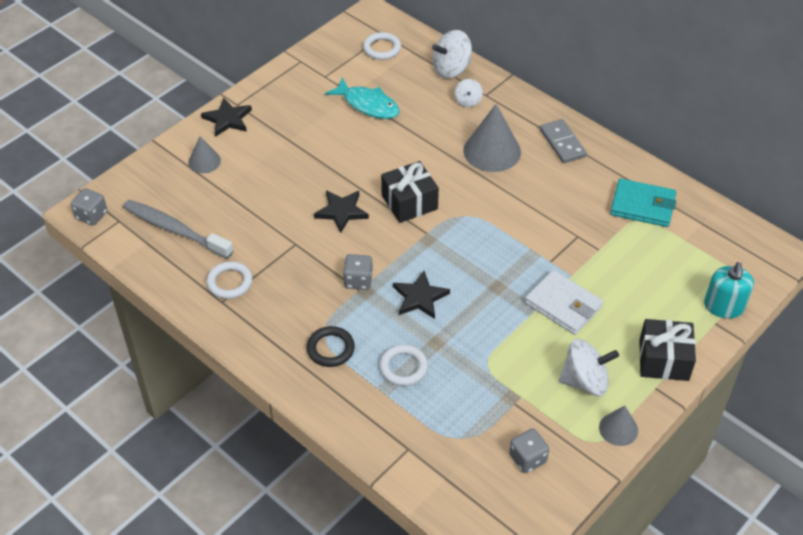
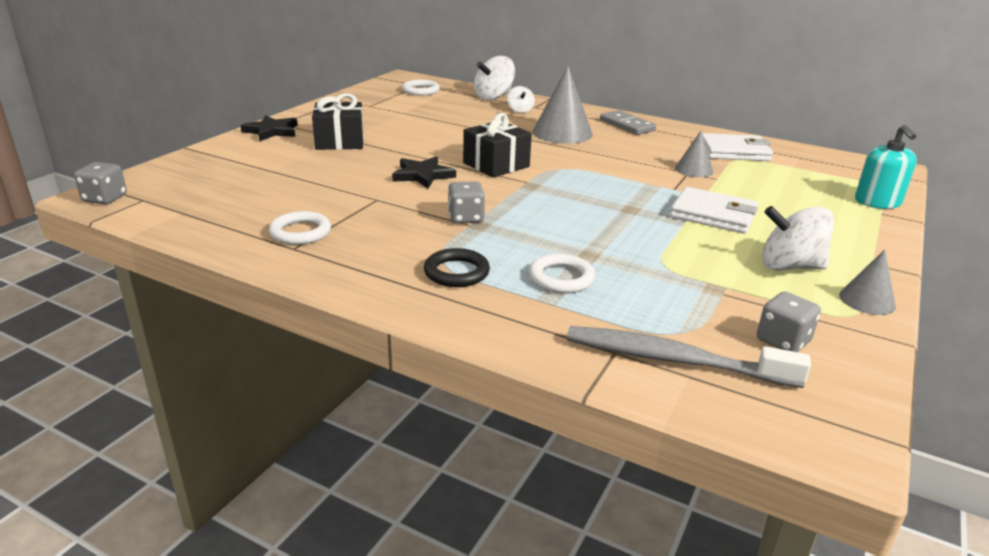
camera: 15 degrees left, 20 degrees down
(175, 229) = (219, 200): grey toothbrush -> grey toothbrush (673, 360)
(204, 161) = (249, 155): grey cone -> grey cone (694, 170)
(368, 105) = (421, 117): turquoise fish -> none
(420, 297) = (547, 223): black star -> none
(585, 381) = (789, 266): white spinning top -> white spinning top turned 150 degrees counterclockwise
(642, 206) = (734, 152): turquoise wallet -> white wallet
(663, 360) = (858, 242): black gift -> black gift (340, 141)

